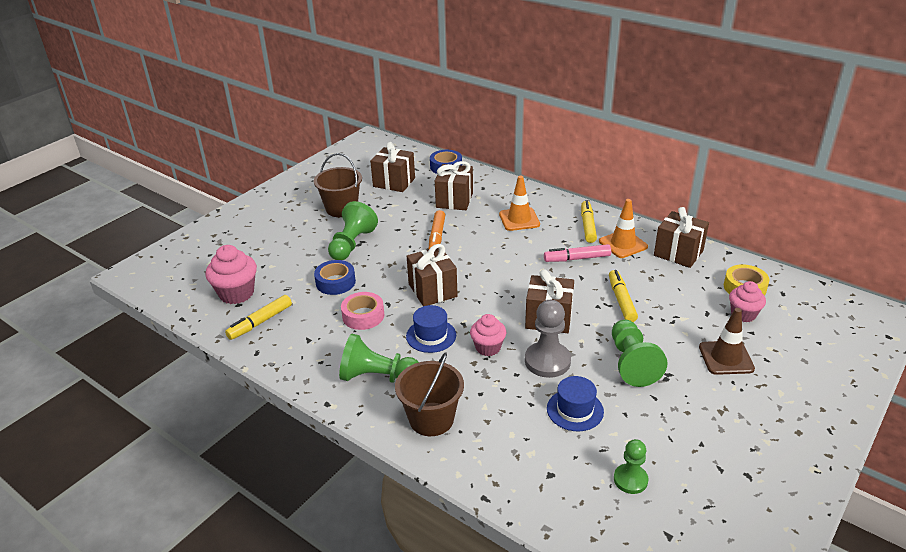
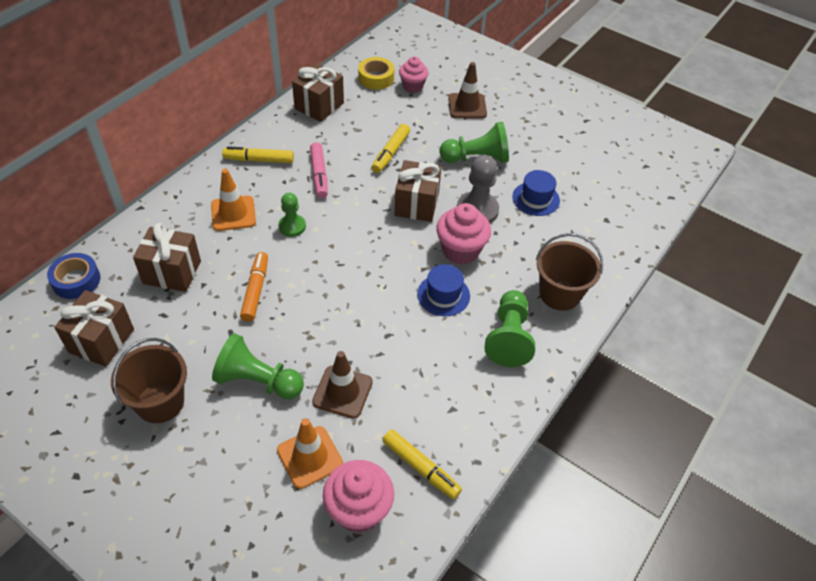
camera: 95 degrees left, 15 degrees up
(335, 282) = (342, 392): blue tape -> brown traffic cone
(363, 316) = (410, 357): pink tape -> none
(432, 290) = (366, 294): brown gift -> none
(437, 236) = (255, 290): orange marker -> orange marker turned 90 degrees counterclockwise
(488, 348) = (460, 250): pink cupcake -> pink cupcake, size x1.52
(621, 300) = (390, 153): yellow marker -> yellow marker turned 60 degrees counterclockwise
(623, 244) = (298, 139): orange traffic cone -> orange traffic cone (310, 457)
(630, 480) = (602, 177): green pawn -> green pawn (292, 226)

